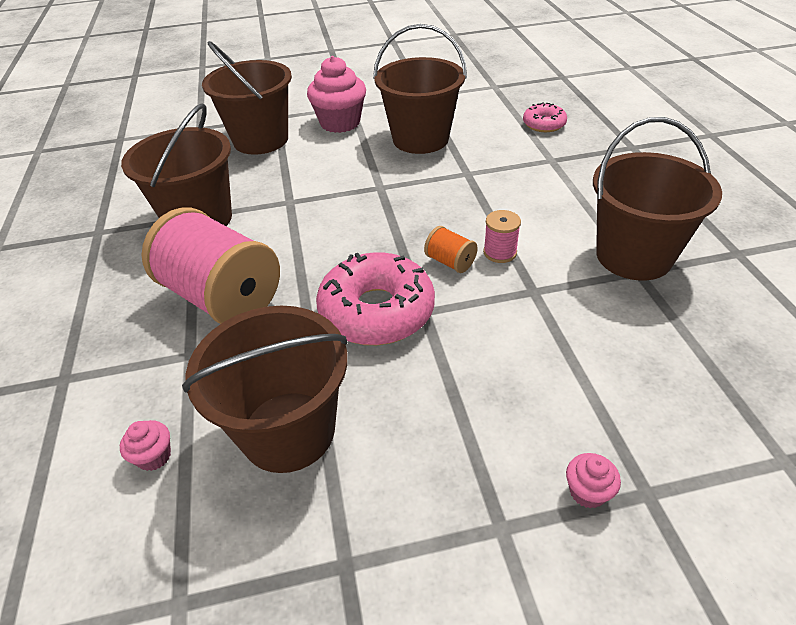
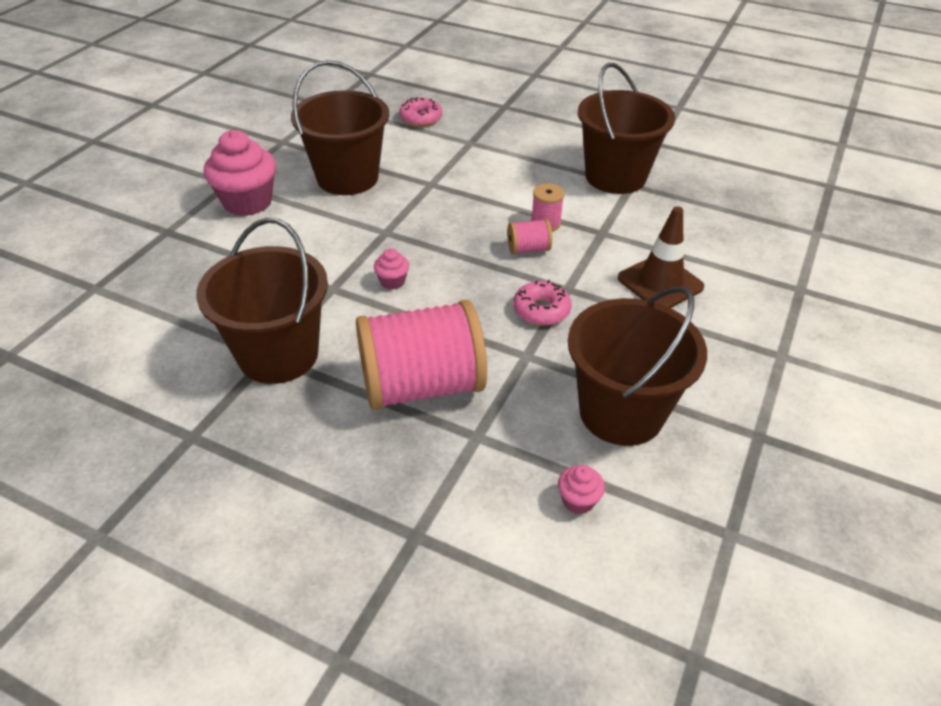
camera: 55 degrees left, 0 degrees up
(260, 140) = (195, 259): brown bucket -> none
(377, 311) = (541, 310): pink donut -> pink donut, size x0.53
(450, 262) = (528, 249): orange spool -> pink spool
(507, 367) = (660, 283): none -> brown traffic cone
(587, 492) = (782, 309): pink cupcake -> pink cupcake (392, 282)

